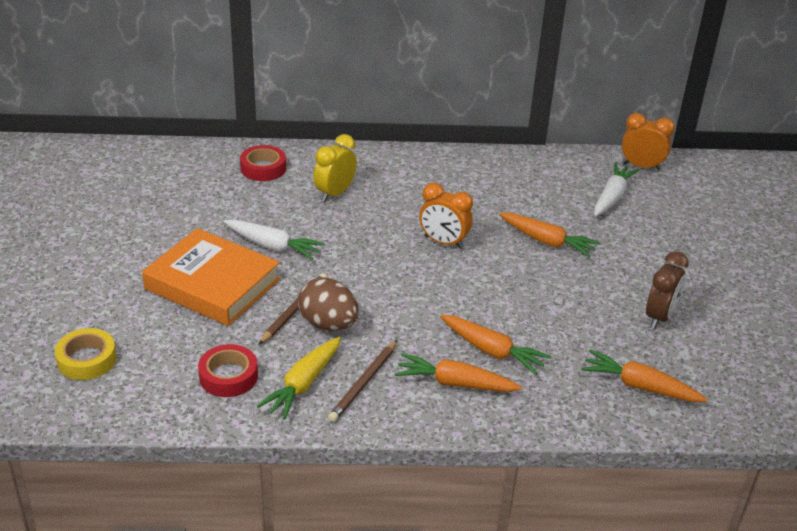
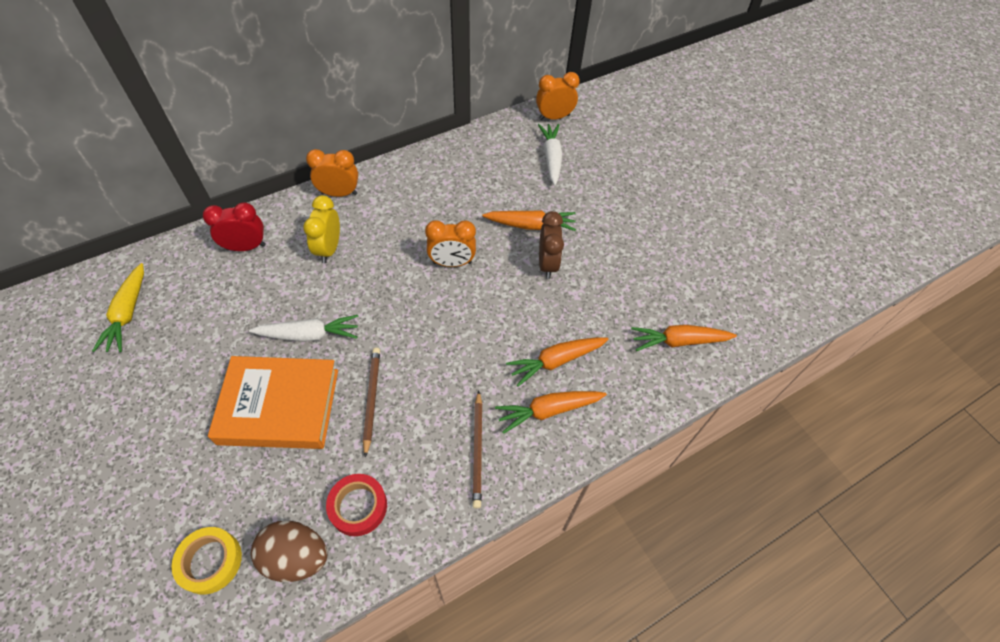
camera: 30 degrees left, 20 degrees up
(263, 168) = (246, 247): red tape -> red clock
(303, 384) = (429, 479): yellow carrot -> yellow carrot (128, 313)
(328, 324) = (410, 400): brown egg -> brown egg (296, 557)
(373, 157) = (339, 193): none -> orange clock
(492, 351) = (556, 361): orange carrot -> orange carrot turned 150 degrees clockwise
(659, 317) = (652, 265): brown clock -> brown clock (547, 264)

